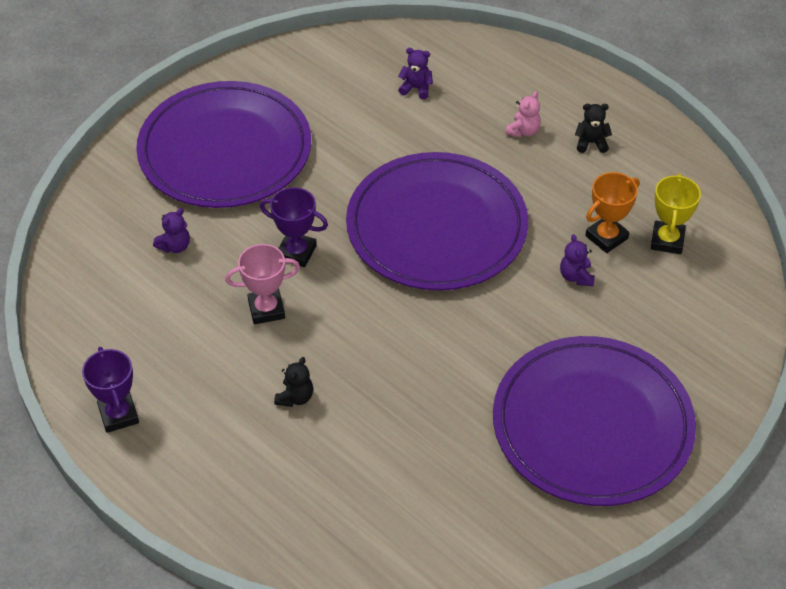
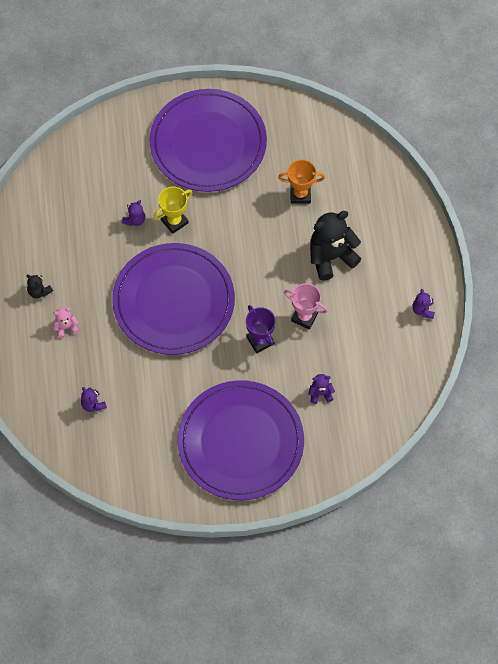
camera: 140 degrees left, 15 degrees up
(118, 415) = (423, 310): purple trophy -> purple teddy bear
(295, 397) = (331, 257): black teddy bear -> black teddy bear, size x2.13
(606, 237) = (95, 230): orange trophy -> orange trophy (300, 194)
(667, 240) = (68, 205): yellow trophy -> yellow trophy (174, 221)

